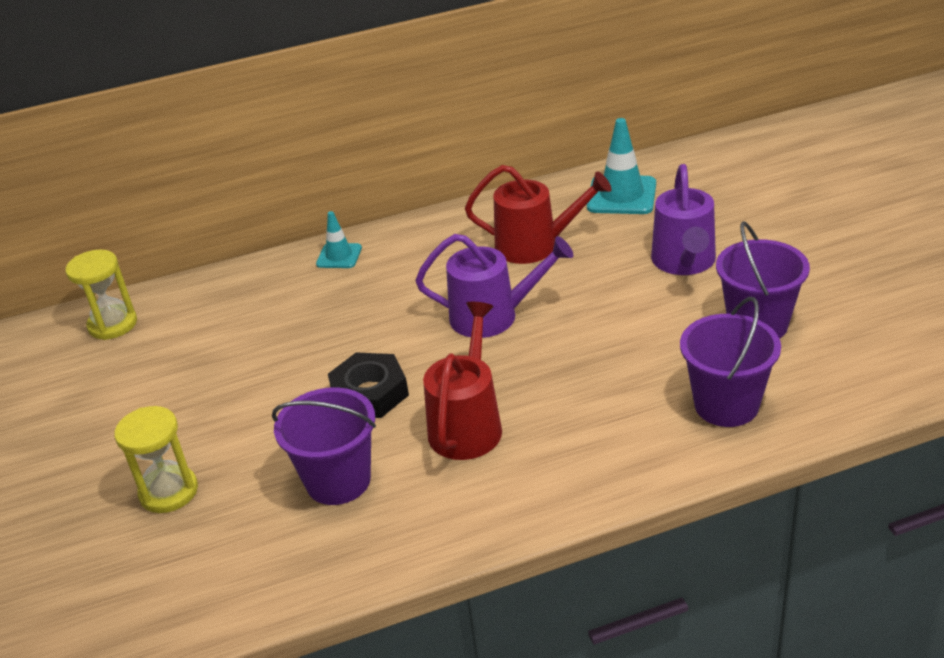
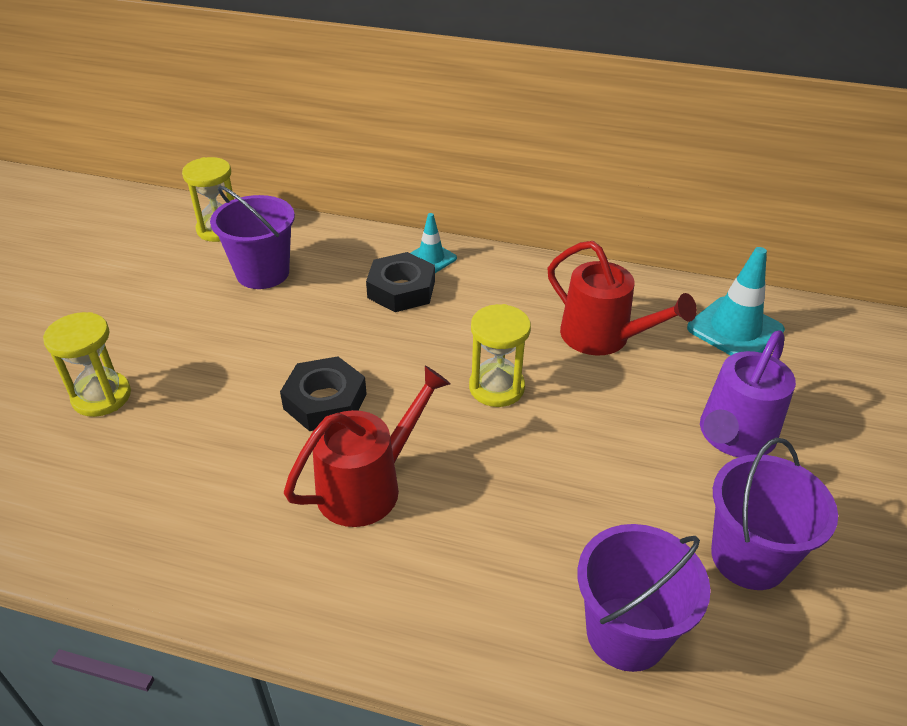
camera: 30 degrees right, 5 degrees up
(338, 481) = (217, 471): purple bucket -> purple bucket (263, 273)
(340, 289) = (401, 289): none -> black nut
(492, 316) = (496, 387): purple watering can -> yellow hourglass

